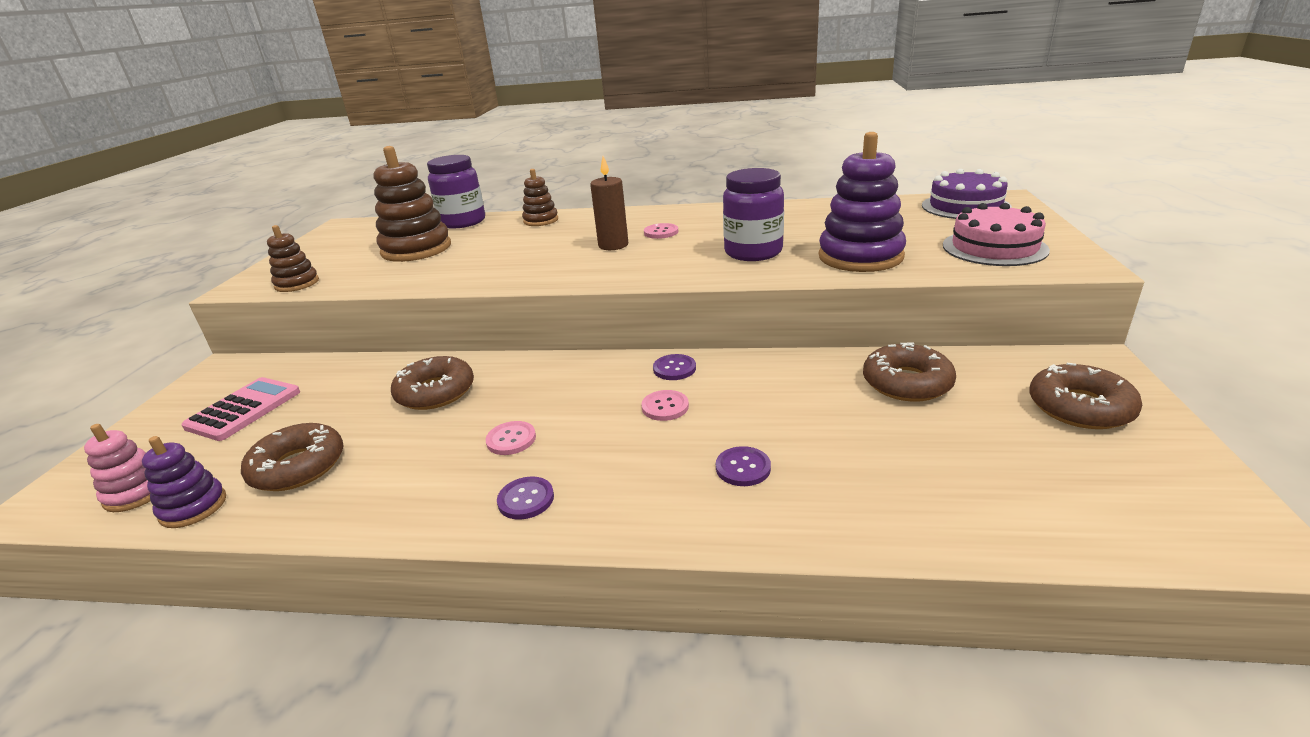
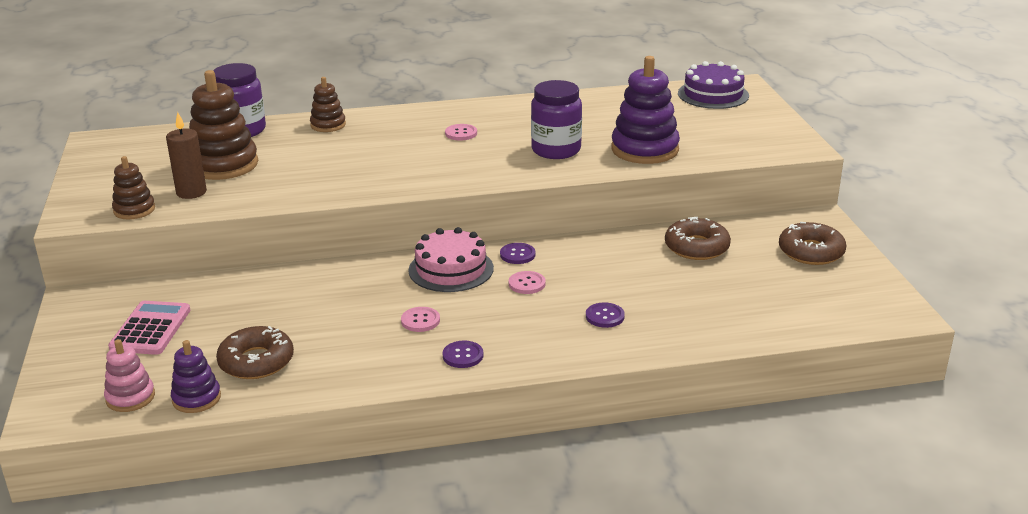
camera: 20 degrees left, 0 degrees up
(435, 392) = (323, 295): brown donut -> none
(613, 245) = (425, 150): brown candle -> brown candle (191, 192)
(994, 247) = (742, 135): pink cake -> pink cake (451, 269)

